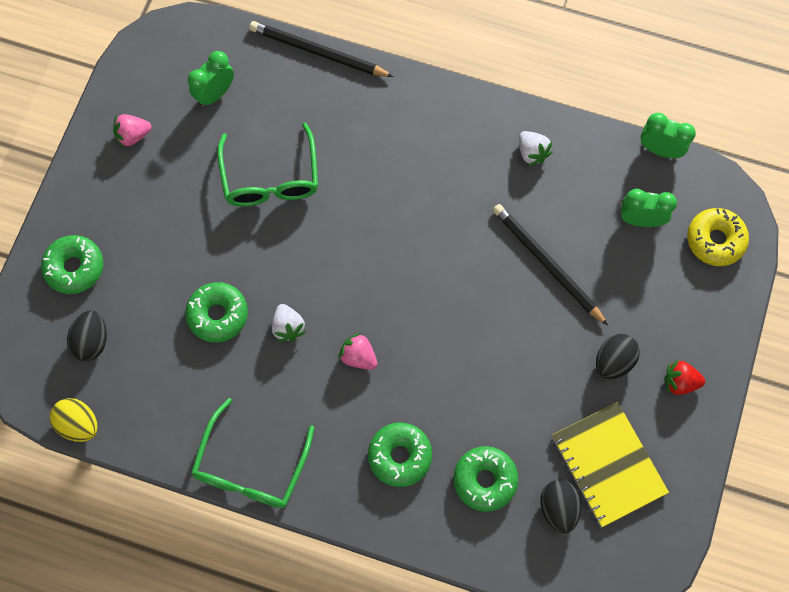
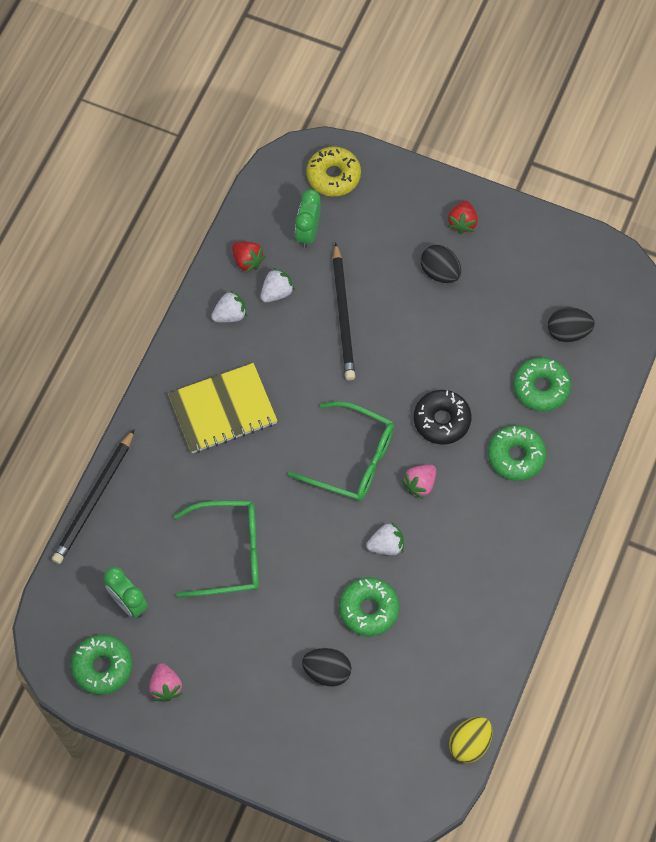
camera: 85 degrees left, 5 degrees down
(75, 267) = (306, 747): green donut -> green donut (102, 667)
(92, 341) = (386, 730): black egg -> black egg (327, 671)
(251, 467) = (519, 585): green glasses -> green glasses (352, 459)
(434, 374) = (441, 420): none -> black donut
(547, 264) = (343, 315): black pencil -> black pencil turned 60 degrees counterclockwise
(564, 195) = (276, 292): none -> white strawberry
(597, 163) = (247, 261): none -> red strawberry
(608, 465) = (532, 288): yellow notebook -> yellow notebook (222, 409)
(660, 150) = (240, 207): green clock -> none

